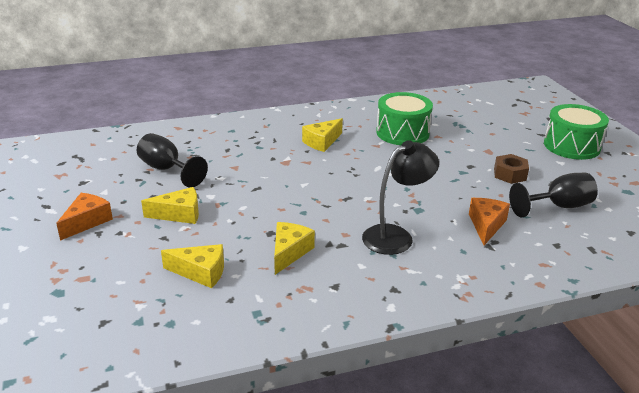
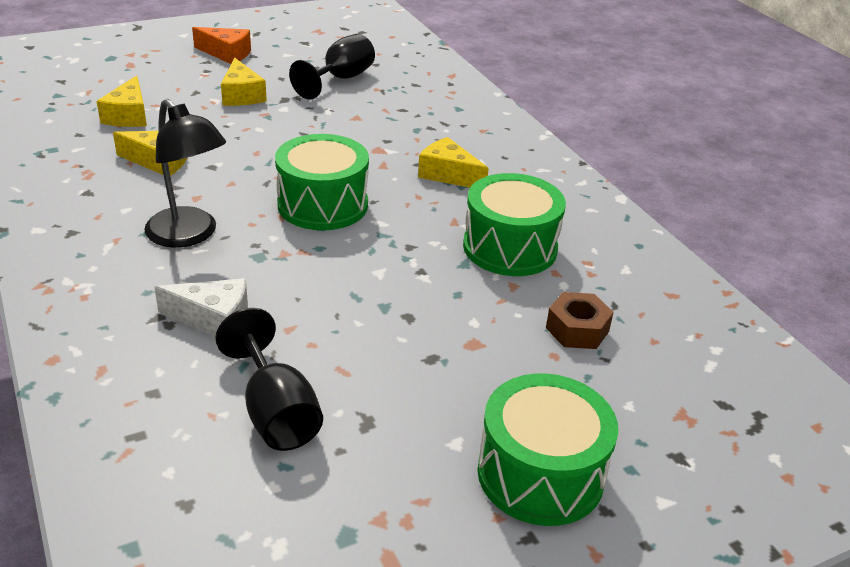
camera: 80 degrees right, 5 degrees up
(357, 185) = (322, 205): none -> green drum
(486, 225) = (214, 319): orange cheese -> white cheese
(510, 174) = (386, 362): brown nut -> brown nut (577, 329)

